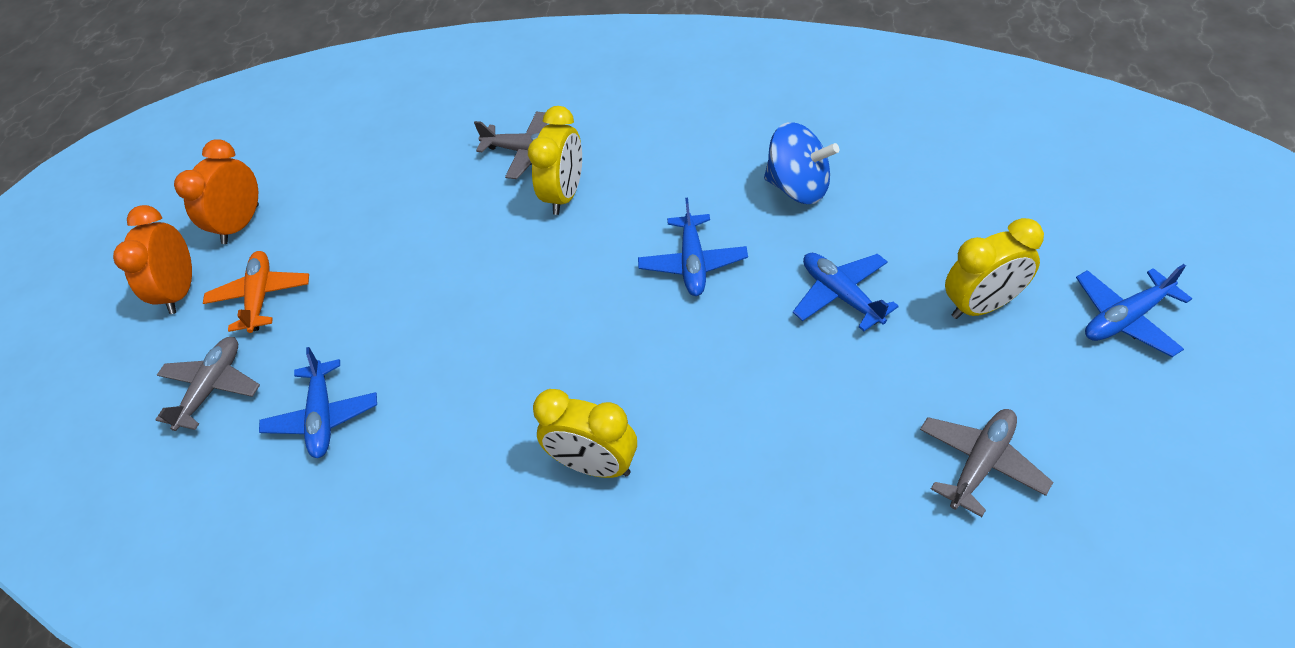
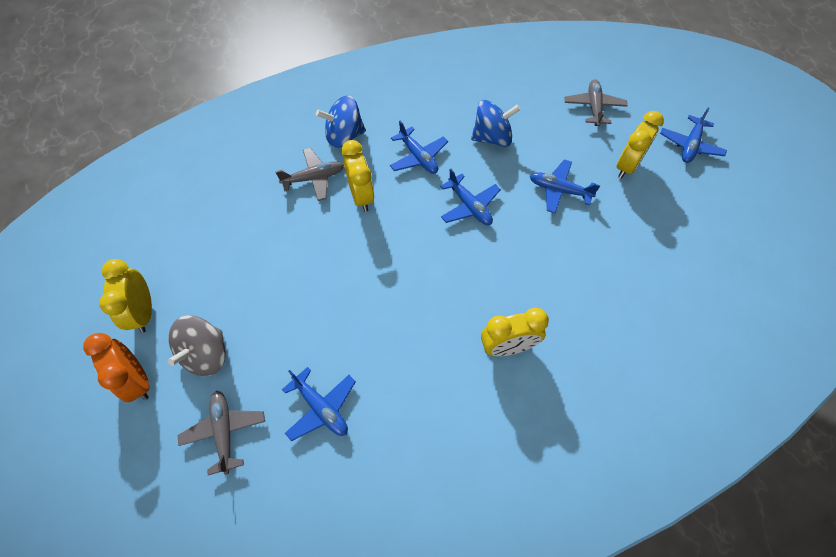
camera: 40 degrees left, 10 degrees up
(241, 224) = (144, 312): orange clock -> yellow clock
(261, 297) = (206, 354): orange plane -> grey spinning top
(602, 115) = (344, 136): none -> blue spinning top
(675, 175) = (418, 157): none -> blue plane
(981, 464) = (683, 247): grey plane -> grey plane (593, 107)

